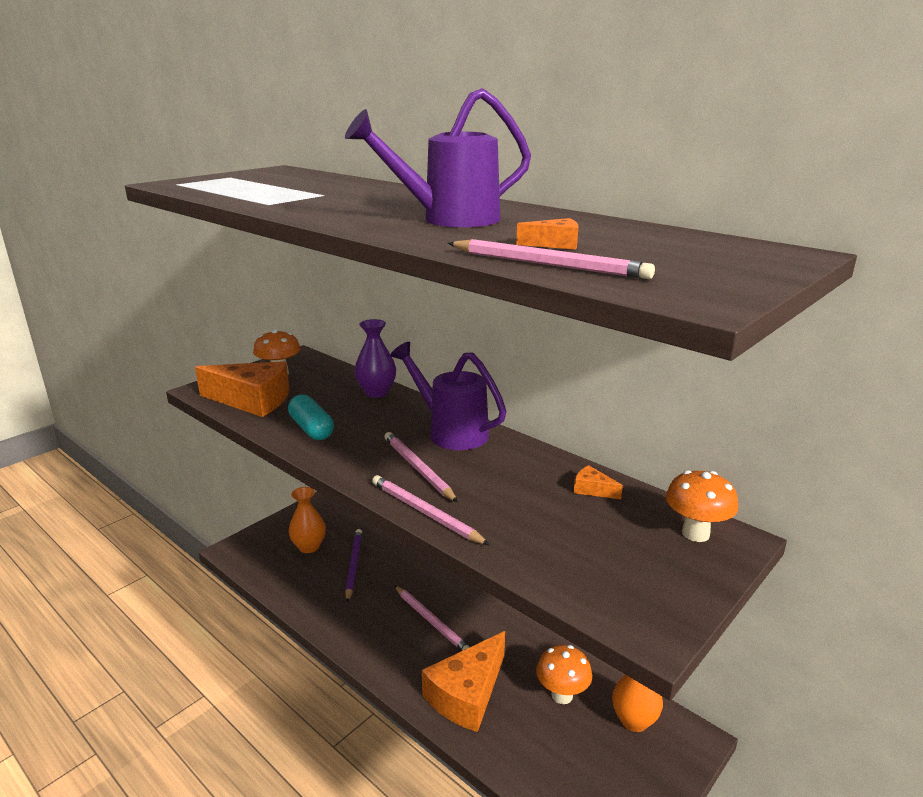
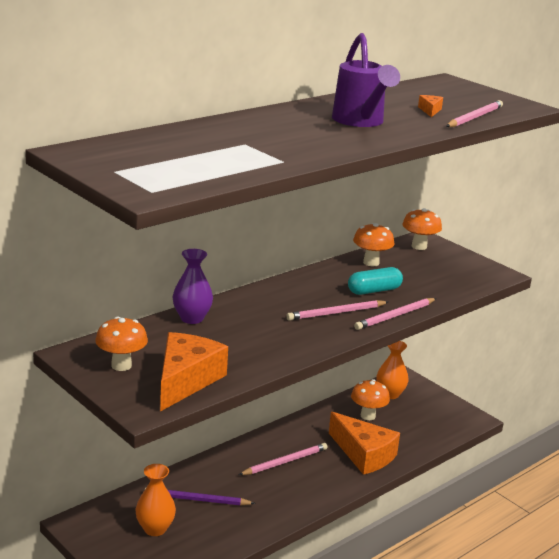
camera: 85 degrees left, 0 degrees up
(311, 429) = (259, 351): turquoise capsule -> turquoise capsule (374, 291)
(450, 431) = (279, 295): purple watering can -> none
(592, 489) = (371, 263): orange cheese -> orange mushroom

